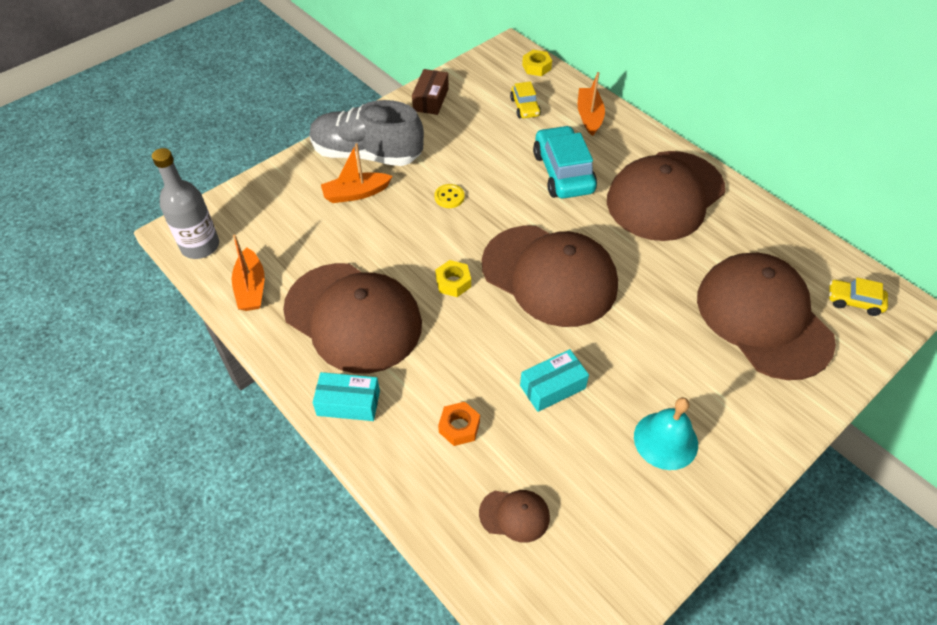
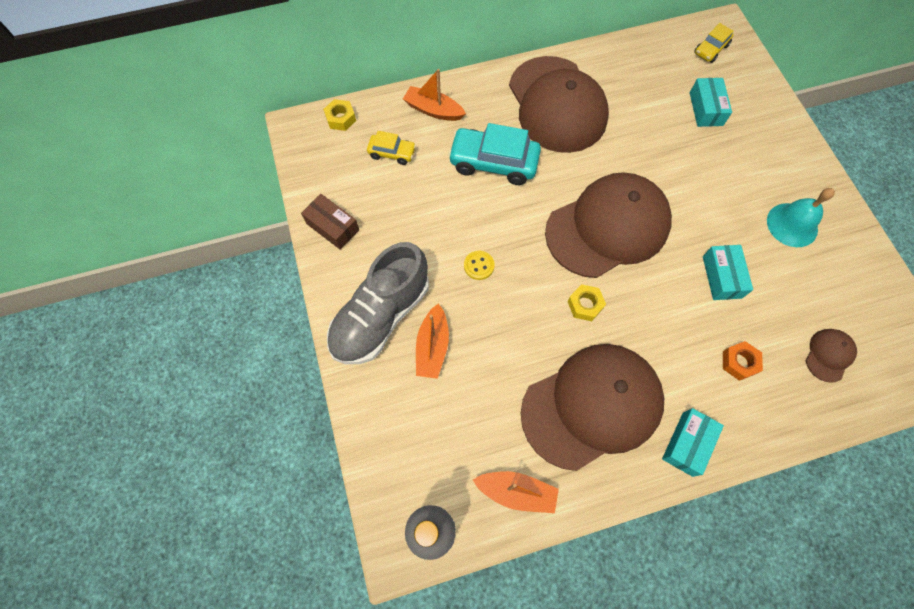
camera: 65 degrees left, 15 degrees up
(763, 318) = (705, 109): brown cap -> turquoise box

